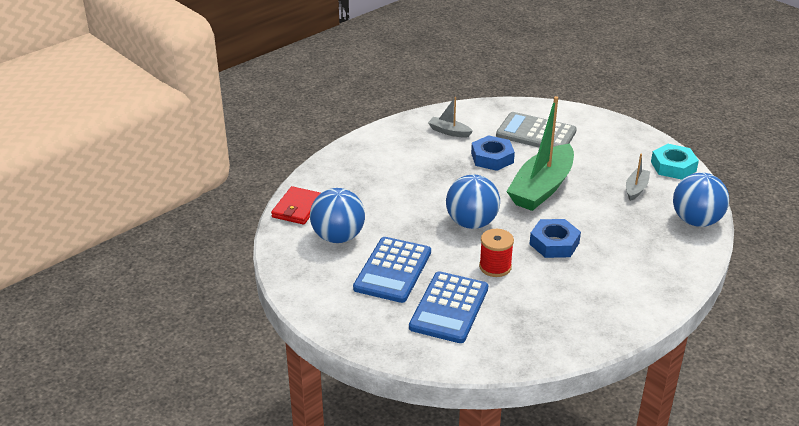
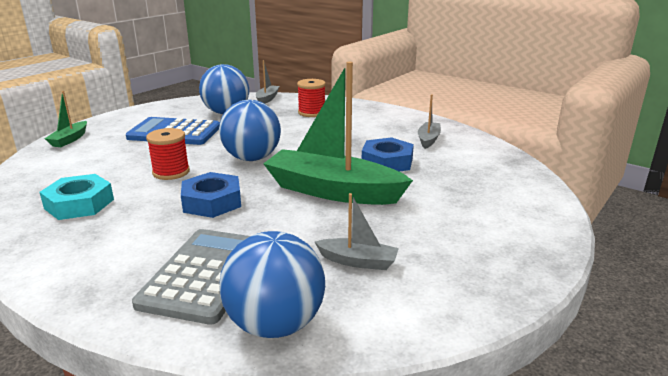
camera: 80 degrees right, 10 degrees down
(297, 208) = (267, 99): red wallet -> grey boat
(358, 182) = (311, 113): none -> red spool
(394, 344) = (70, 139): none -> green boat
(449, 308) = (110, 156): blue calculator -> none
(536, 133) = (464, 184): grey calculator -> grey calculator (206, 275)
(673, 166) = (448, 302): turquoise nut -> turquoise nut (79, 204)

